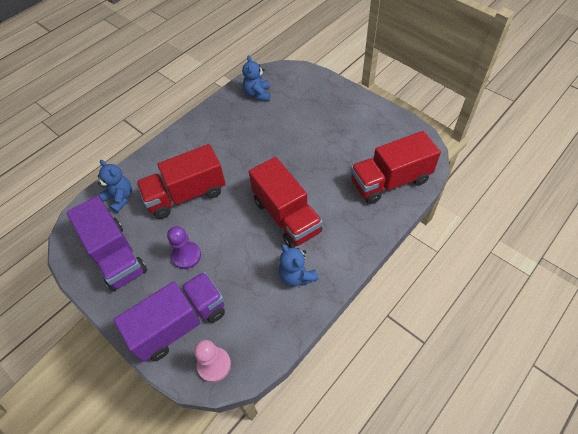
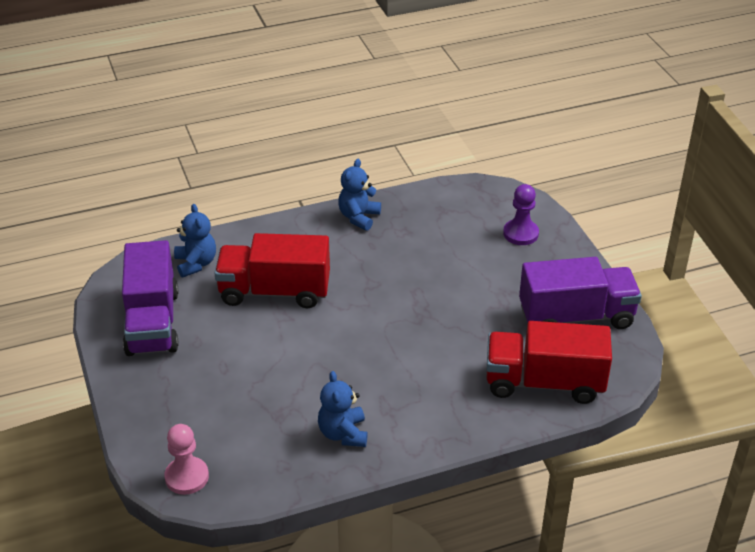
camera: 25 degrees right, 15 degrees down
(180, 324) = (177, 421): purple truck -> purple truck (576, 316)
(186, 256) = (230, 356): purple pawn -> purple pawn (520, 233)
(257, 94) = (446, 210): blue teddy bear -> blue teddy bear (359, 217)
(286, 216) = (378, 365): red truck -> none

